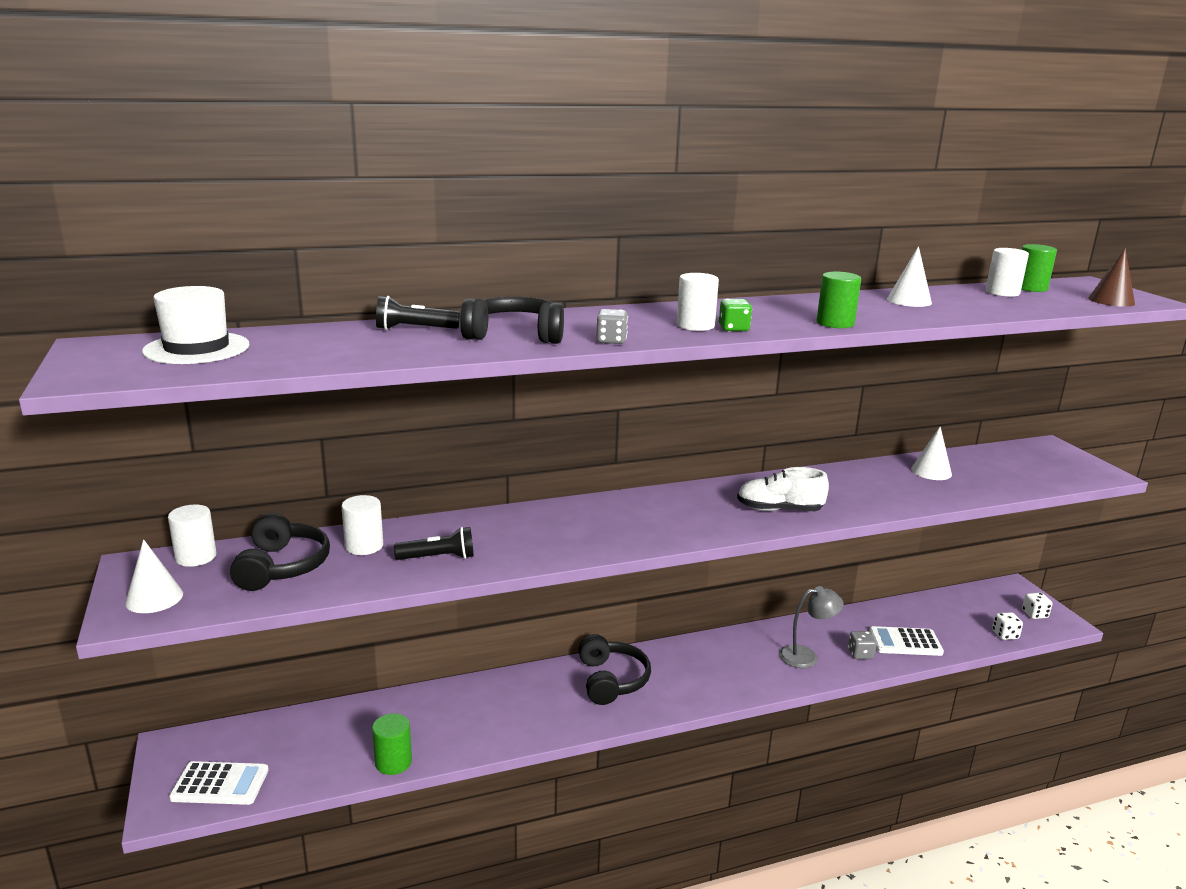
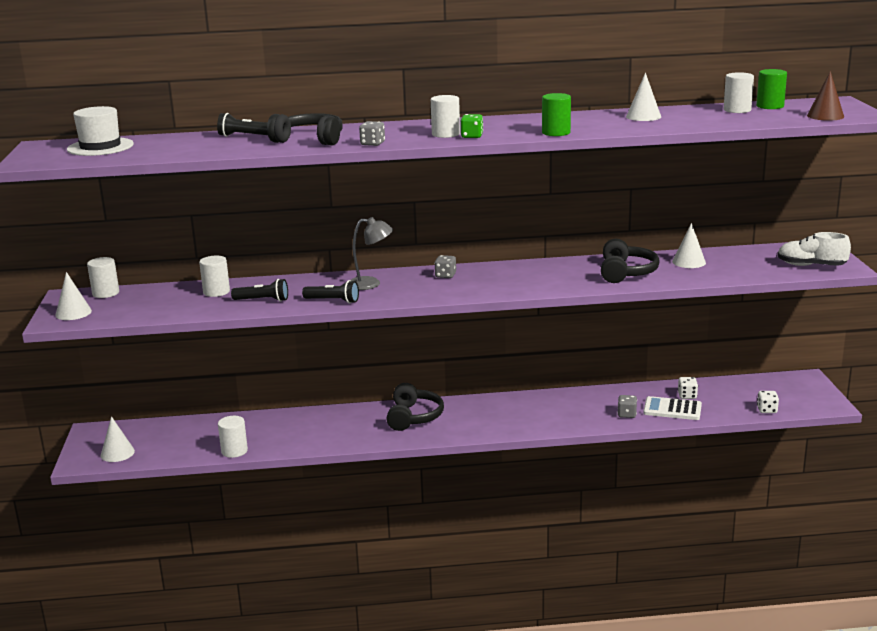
camera: 15 degrees right, 0 degrees up
(220, 784) = (117, 453): white calculator -> white cone
(282, 567) = (158, 300): black headphones -> black headphones (626, 272)
(393, 762) = (234, 451): green cylinder -> white cylinder
(538, 553) = (333, 301): none -> black flashlight
(661, 504) = (445, 275): none -> grey dice
(779, 510) = (534, 282): white shoe -> white shoe (811, 266)
(806, 656) = (580, 413): grey lamp -> grey lamp (371, 284)
(1034, 614) = (807, 398): white dice -> white dice (687, 396)

